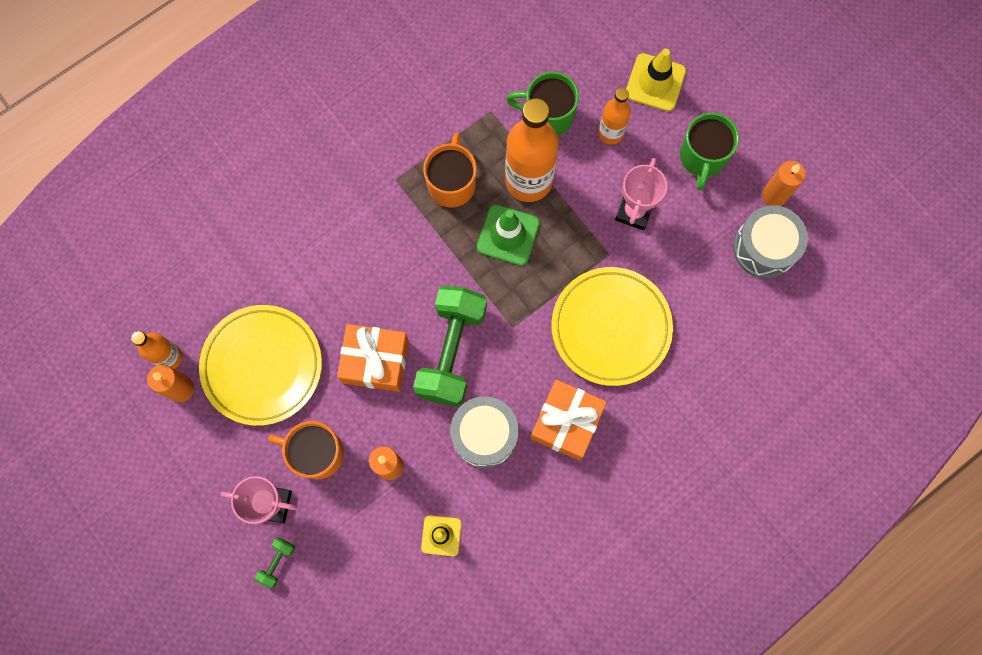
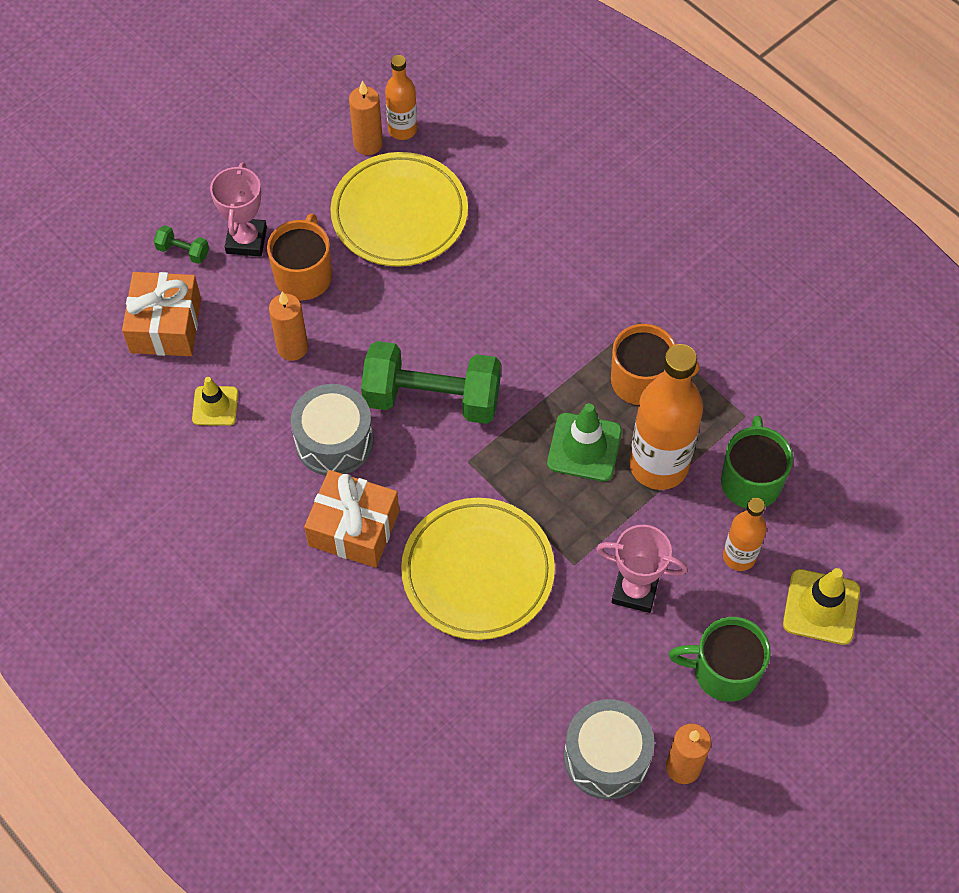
camera: 85 degrees right, 15 degrees down
(375, 361) = (413, 322): orange gift -> orange gift (166, 325)

